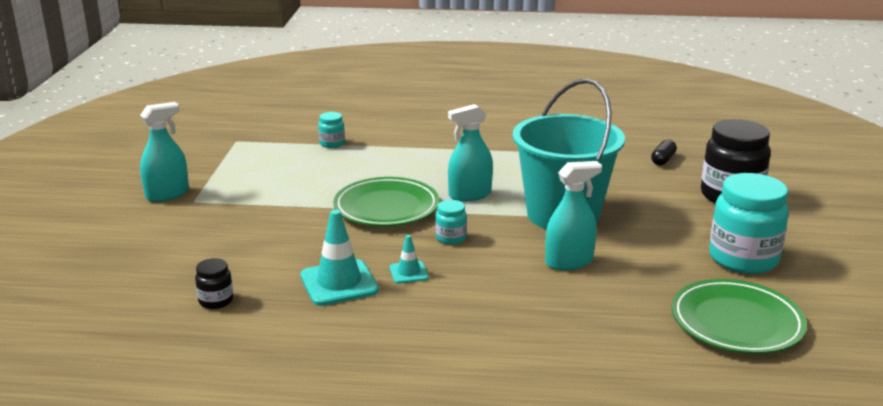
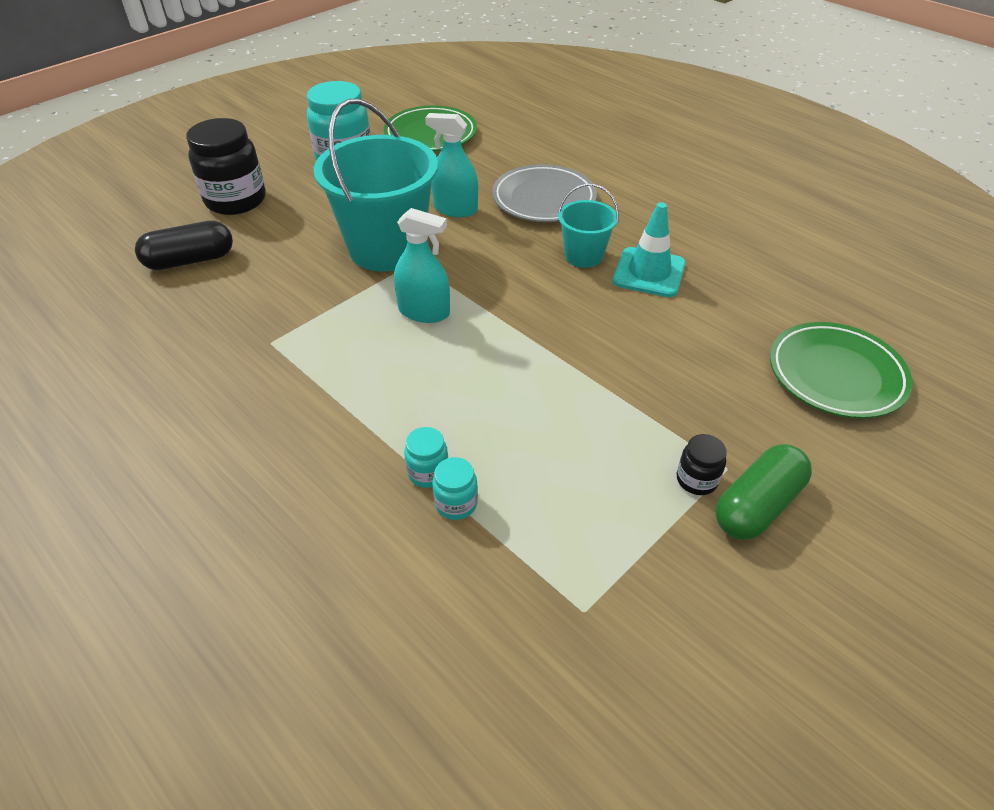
camera: 140 degrees left, 20 degrees up
(167, 194) = (757, 505): turquoise spray bottle -> green capsule
(216, 301) = (766, 303): black jar -> black jar (696, 480)
(386, 207) = (522, 337): green plate -> green plate (836, 374)
(408, 273) = (583, 256): turquoise traffic cone -> turquoise bucket
(451, 238) = (509, 271): turquoise jar -> turquoise jar (428, 473)
(511, 306) = (544, 199): none -> grey plate
(663, 160) = (190, 260): black capsule -> black capsule, size x1.80

